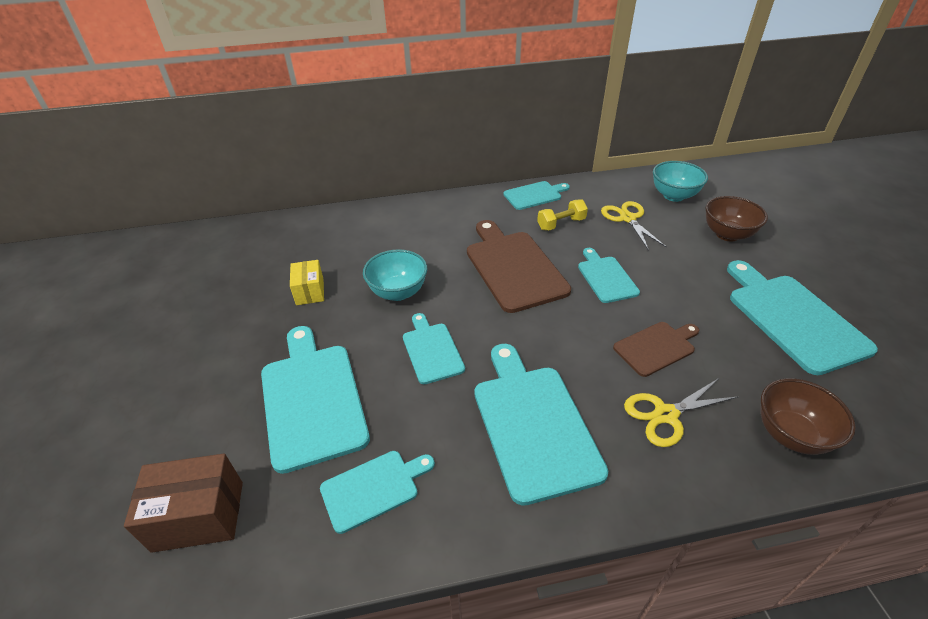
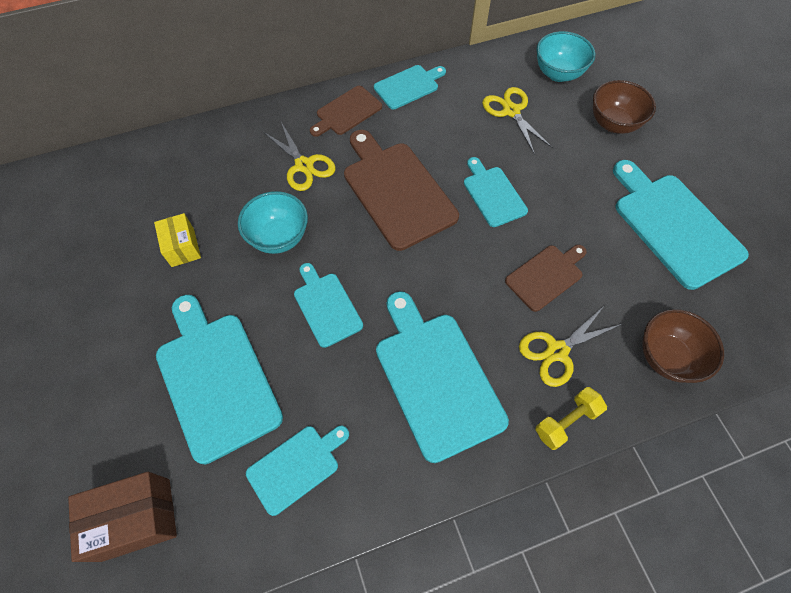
camera: 10 degrees left, 20 degrees up
(432, 242) = (304, 165): none -> yellow scissors
(477, 208) = (347, 112): none -> brown cutting board
(561, 224) = (441, 126): yellow dumbbell -> yellow dumbbell (566, 421)

